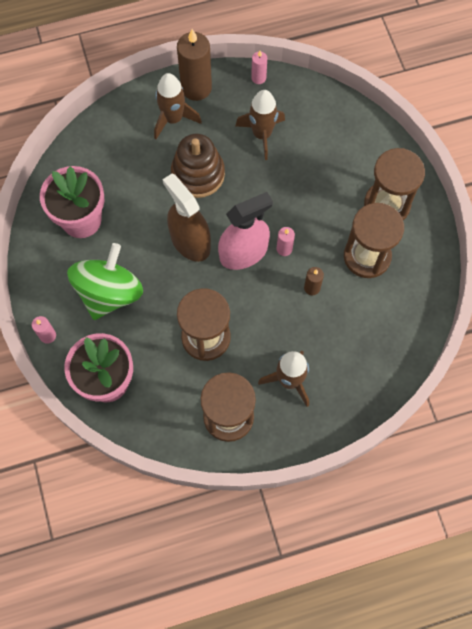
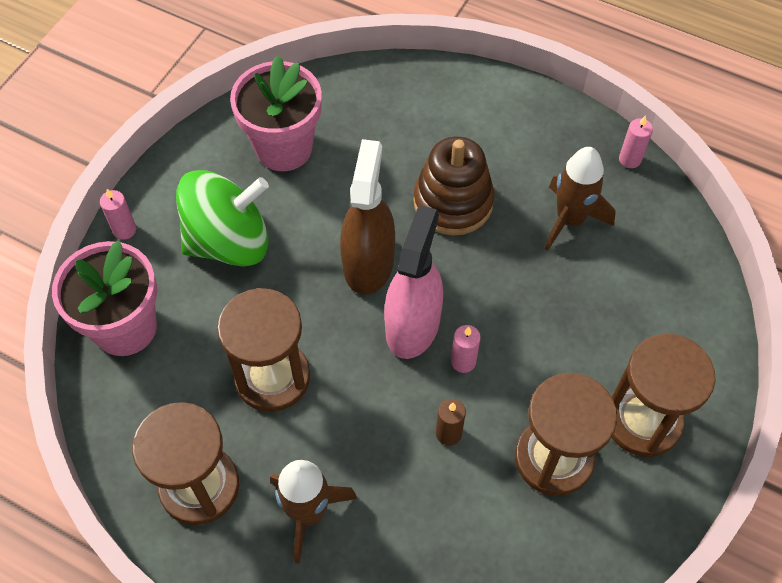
camera: 45 degrees right, 10 degrees down
(173, 119) = (487, 127): brown rocket -> none
(196, 88) = (547, 116): brown candle -> none
(243, 253) = (412, 325): pink spray bottle -> pink spray bottle turned 90 degrees counterclockwise

